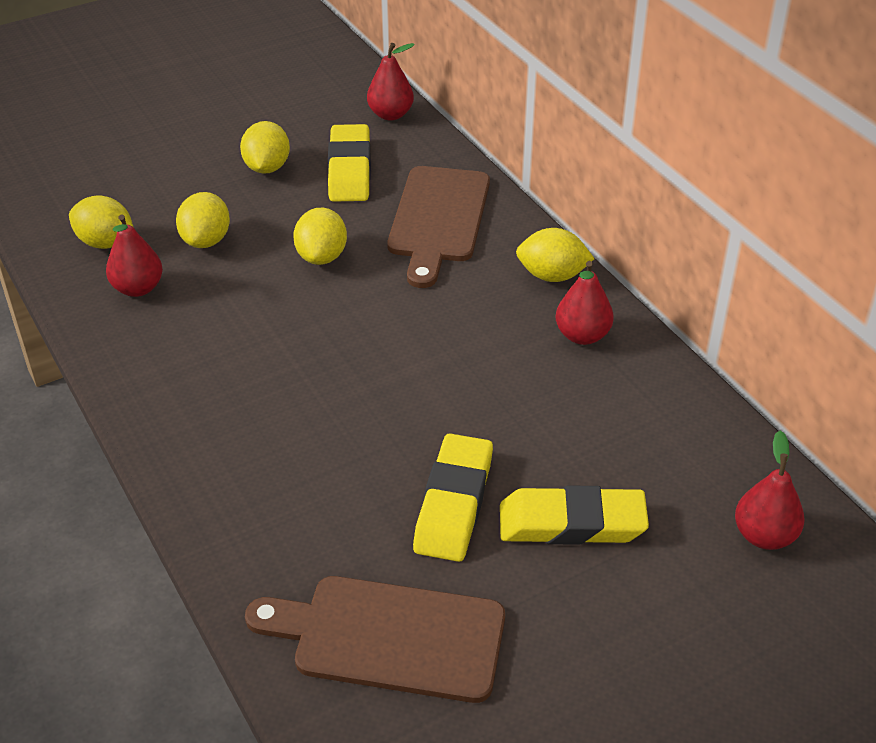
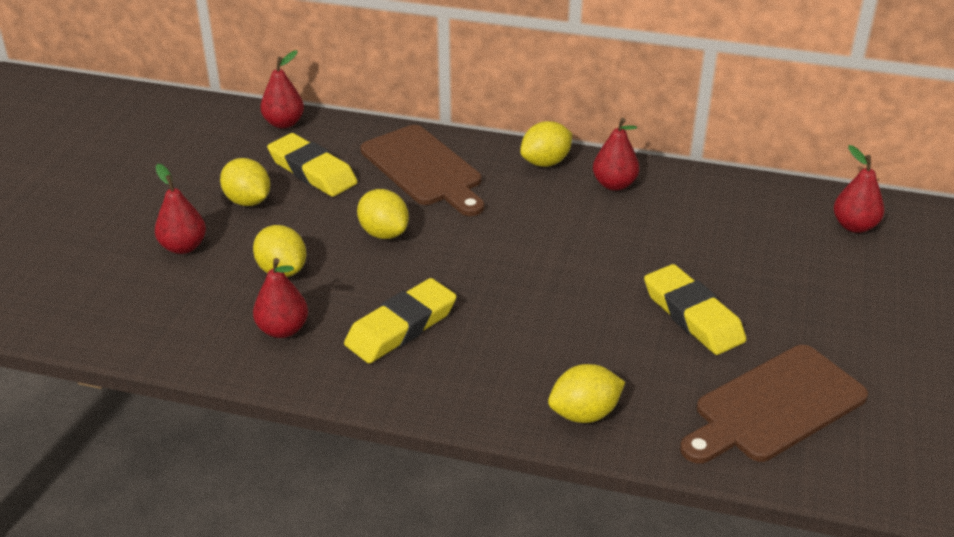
camera: 45 degrees left, 5 degrees down
(106, 243) = (203, 317): yellow lemon -> yellow lemon (584, 413)
(172, 178) = (183, 246): none -> red pear
(572, 523) = (765, 282): yellow eraser -> yellow eraser (401, 327)

